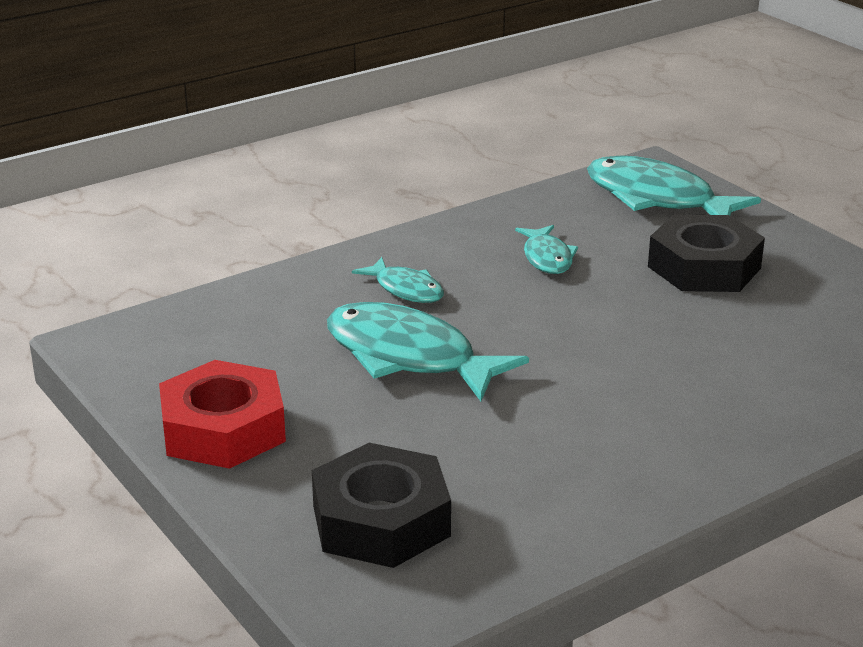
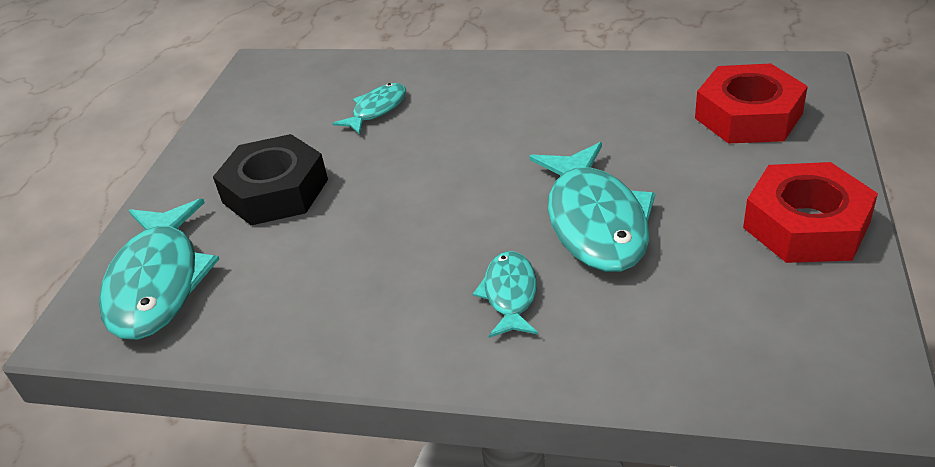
camera: 130 degrees left, 10 degrees up
(381, 521) = (748, 116): black nut -> red nut
(547, 258) = (353, 264): turquoise fish -> turquoise fish (377, 110)

